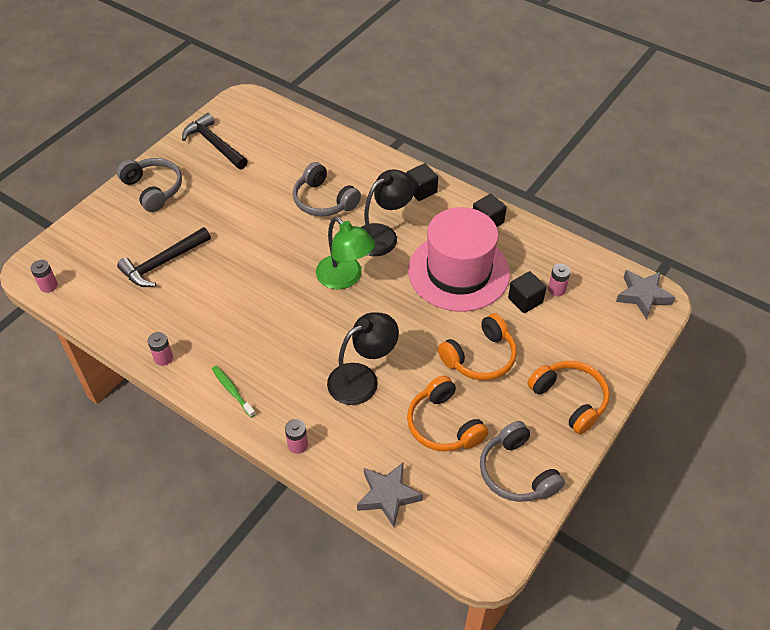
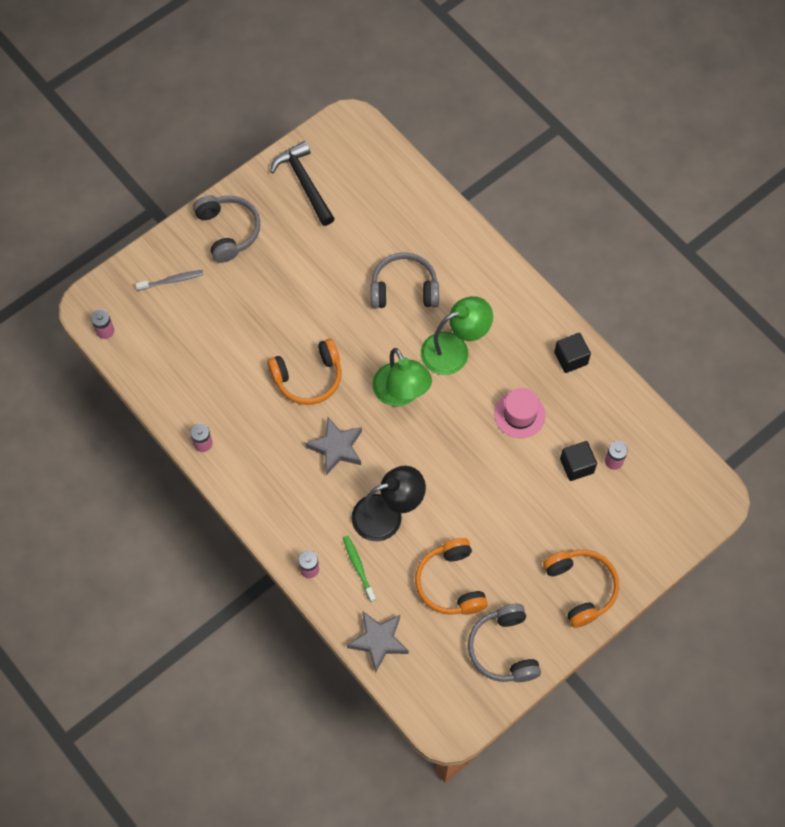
camera: 15 degrees right, 15 degrees up
(108, 235) = (172, 280): none -> grey toothbrush
(163, 263) = (222, 330): black hammer -> none
(232, 391) = (261, 496): green toothbrush -> green toothbrush (358, 567)
(324, 201) = (404, 289): grey headphones -> grey headphones turned 120 degrees clockwise
(383, 235) = (454, 349): black lamp -> green lamp
(421, 190) = (512, 300): black cube -> none
(458, 272) = (519, 414): pink hat -> pink hat, size x0.47
(480, 357) = (509, 520): orange headphones -> orange headphones (308, 378)
(643, 296) = (700, 490): grey star -> grey star (336, 448)

